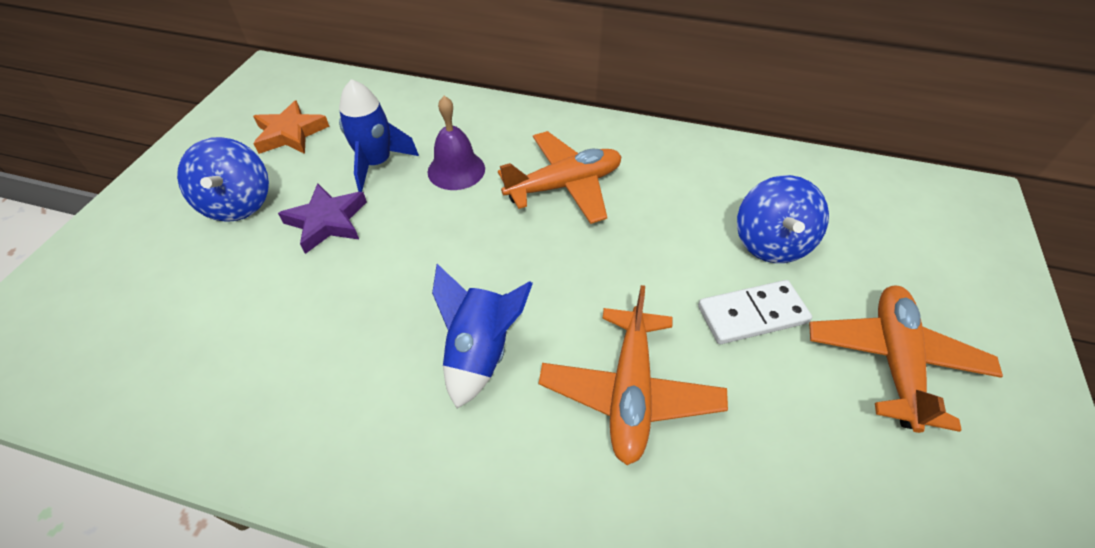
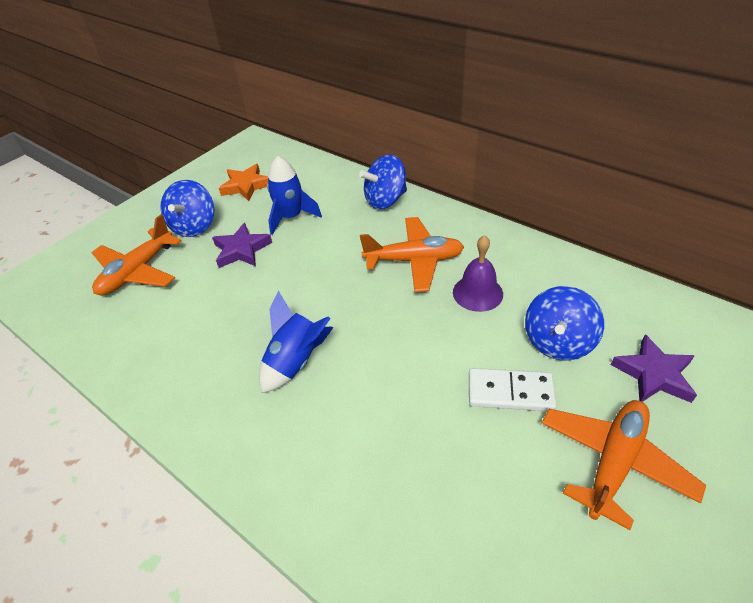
camera: 25 degrees right, 5 degrees down
(456, 170) = (342, 232): purple bell -> purple bell (477, 293)
(491, 118) = (385, 200): none -> blue spinning top
(630, 392) = (385, 419): orange plane -> orange plane (138, 271)
(880, 253) = (653, 374): none -> purple star

